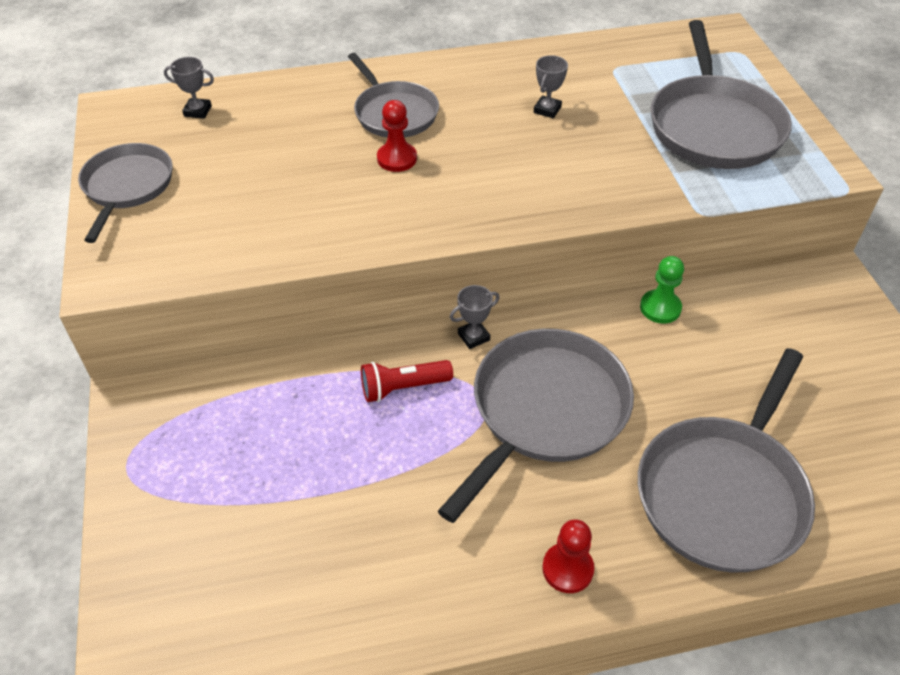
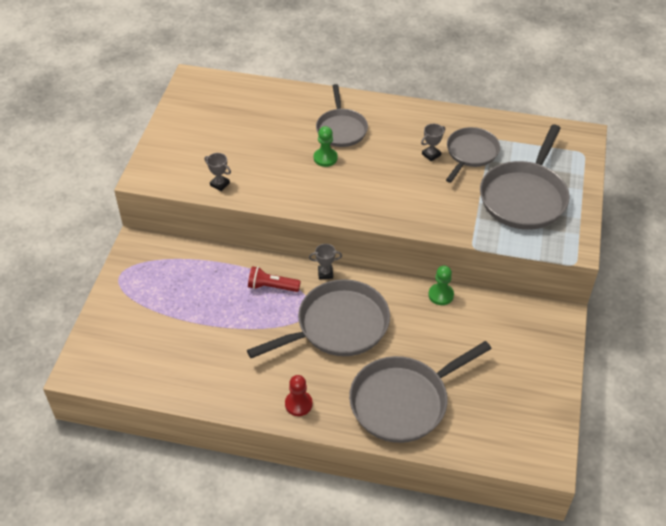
camera: 25 degrees right, 0 degrees up
(127, 186) = (177, 129): grey pan -> grey pan (471, 153)
(197, 111) = (235, 94): grey trophy -> grey trophy (220, 184)
(397, 159) = (325, 158): red pawn -> green pawn

